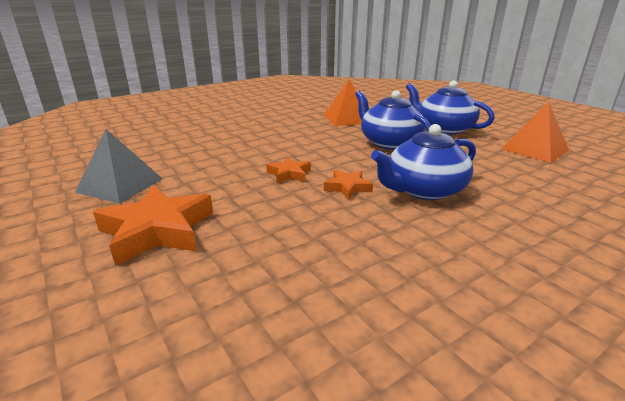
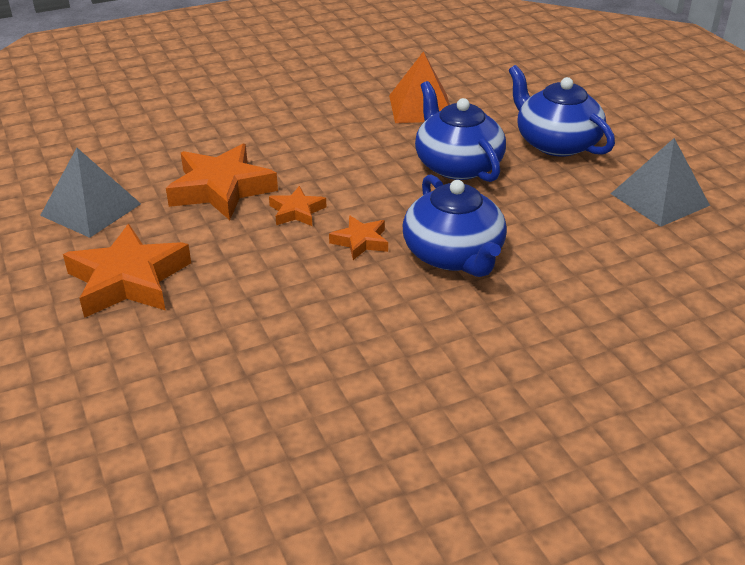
camera: 10 degrees right, 10 degrees up
(226, 165) = (221, 189): none -> orange star
(423, 190) = (454, 255): blue teapot -> blue teapot turned 90 degrees counterclockwise
(535, 149) = (659, 199): orange pyramid -> grey pyramid

